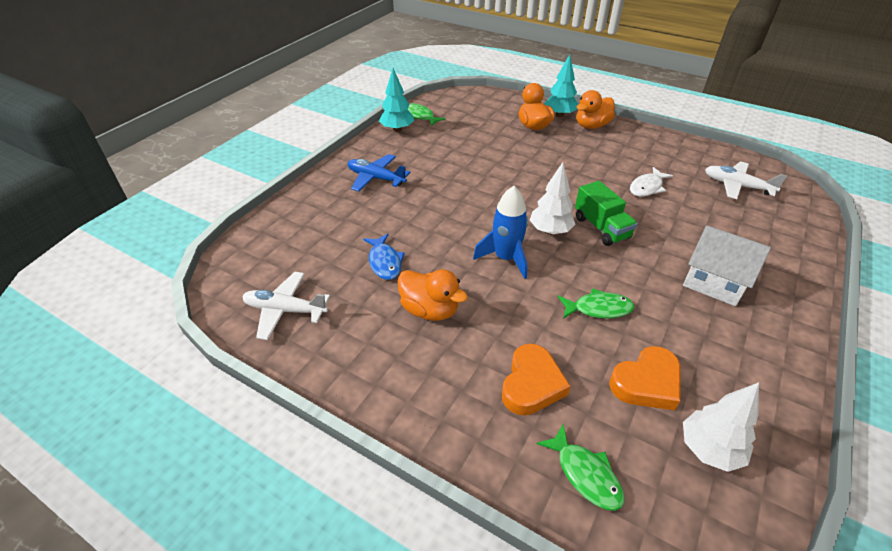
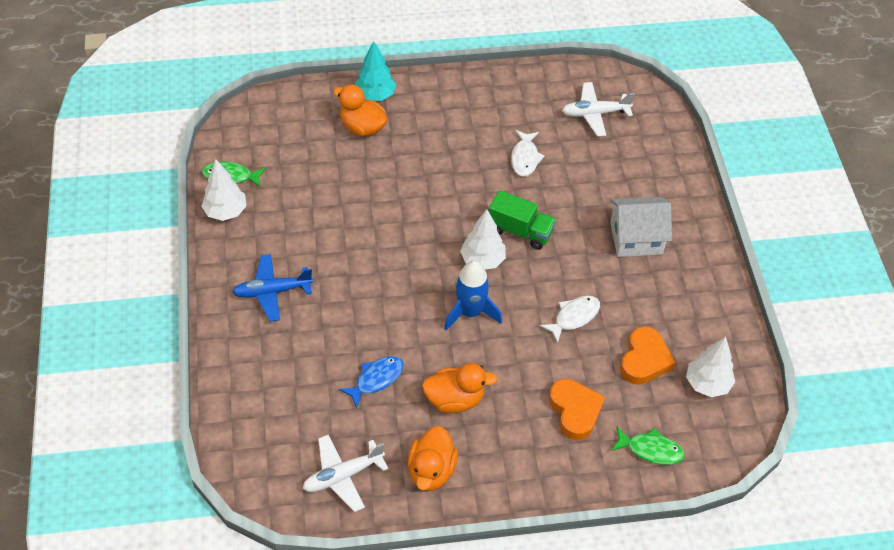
camera: 40 degrees left, 10 degrees up
(384, 262) = (376, 379): blue fish -> blue fish turned 75 degrees counterclockwise
(397, 130) = (226, 212): turquoise tree -> white tree
(592, 126) = (419, 96): orange duck -> orange duck (431, 471)
(598, 308) = (574, 317): green fish -> white fish

